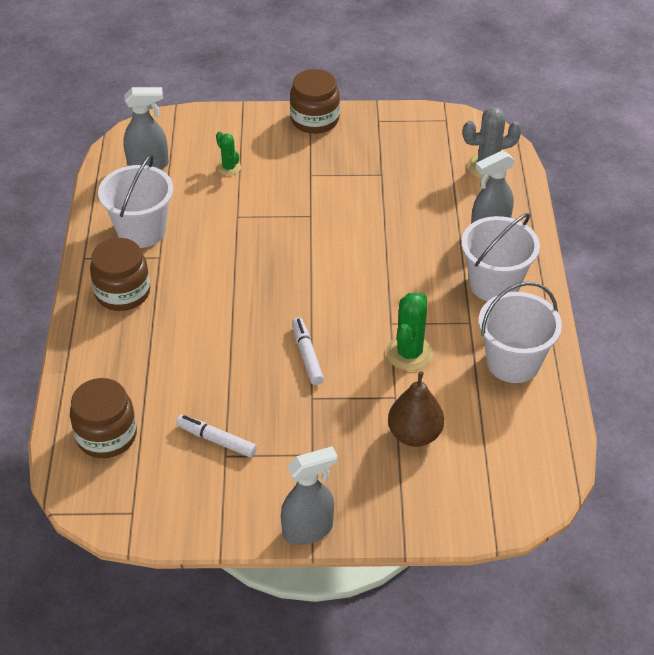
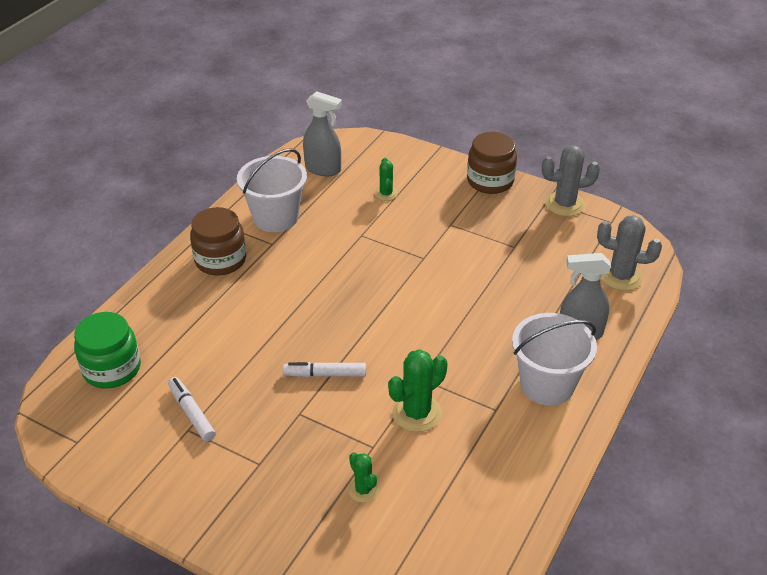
camera: 30 degrees right, 5 degrees down
(106, 435) = (112, 369): brown jar -> green jar
(307, 355) = (325, 374): white marker -> white marker turned 105 degrees counterclockwise
(308, 529) = (201, 530): grey spray bottle -> none
(396, 118) = (564, 204): none -> grey cactus
(414, 434) = (363, 490): brown pear -> green cactus
(513, 362) = (509, 465): white bucket -> none

